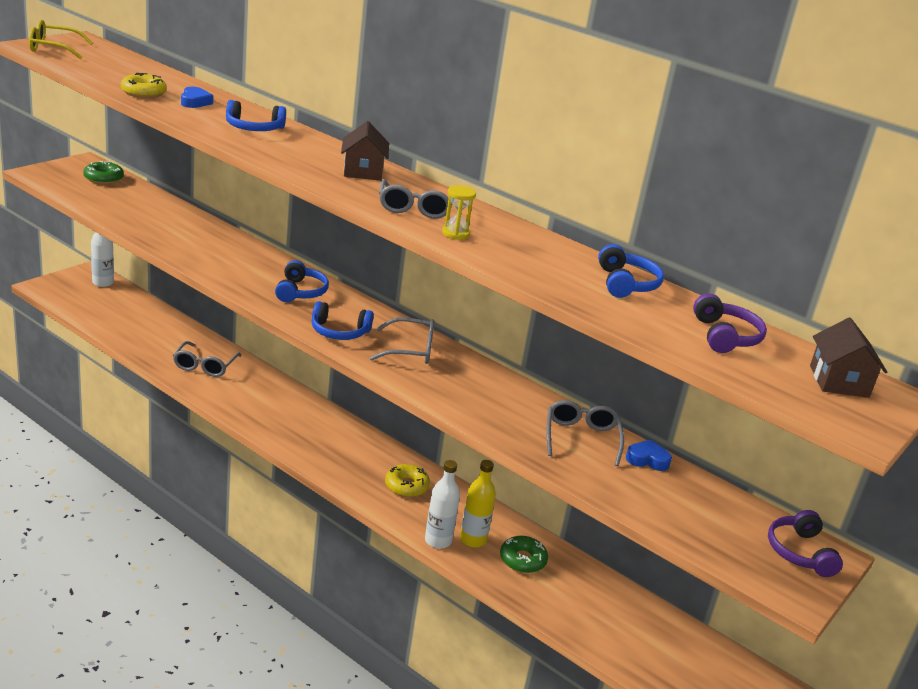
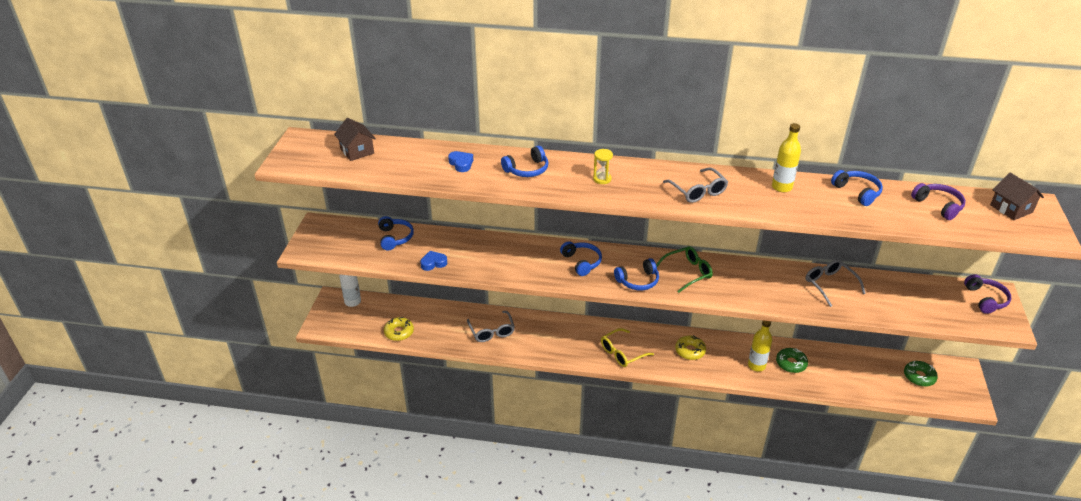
camera: 25 degrees left, 10 degrees up
(53, 48) = (302, 158): yellow glasses -> yellow glasses (622, 353)
(103, 178) = (350, 232): green donut -> green donut (919, 377)
(139, 198) = (395, 238): none -> blue headphones
(143, 93) = (421, 172): yellow donut -> yellow donut (399, 332)
(363, 171) = (633, 175): brown house -> brown house (357, 151)
(410, 350) = (687, 272): grey glasses -> green glasses
(438, 541) = (741, 377): white bottle -> none
(455, 234) = (742, 201): yellow hourglass -> yellow hourglass (602, 179)
(529, 243) = (781, 187): none -> yellow bottle
(647, 460) = (871, 281): blue heart -> blue heart (433, 263)
(800, 552) = (985, 299): purple headphones -> purple headphones turned 150 degrees counterclockwise

